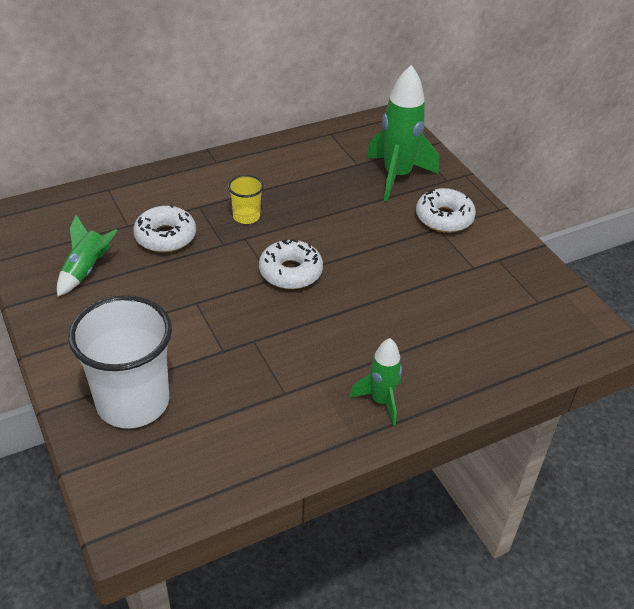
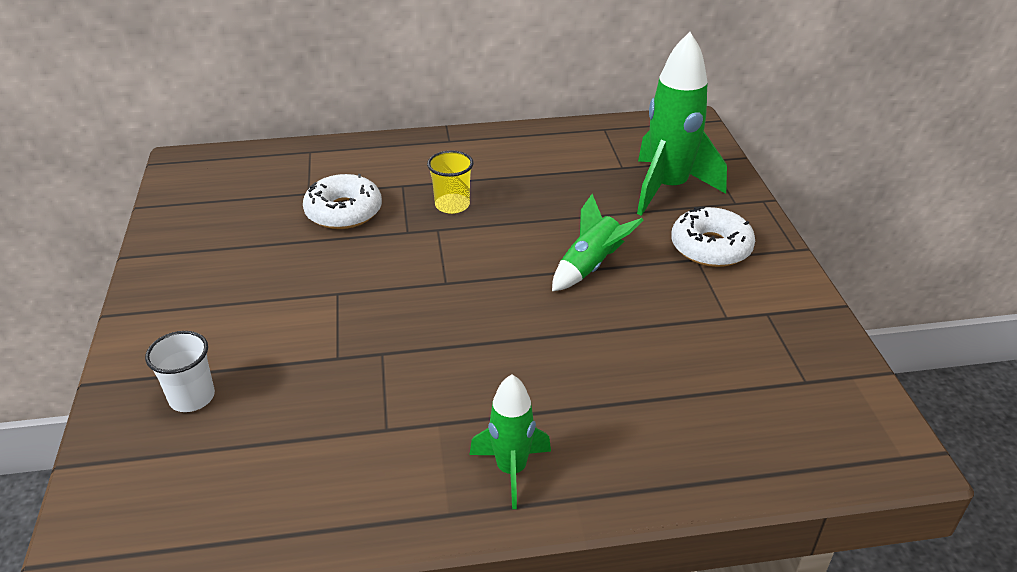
camera: 20 degrees right, 5 degrees down
(86, 270) = (232, 233): green rocket -> green rocket (590, 266)
(133, 402) = (192, 397): white cup -> white cup, size x0.46
(290, 272) = (473, 278): white donut -> none

